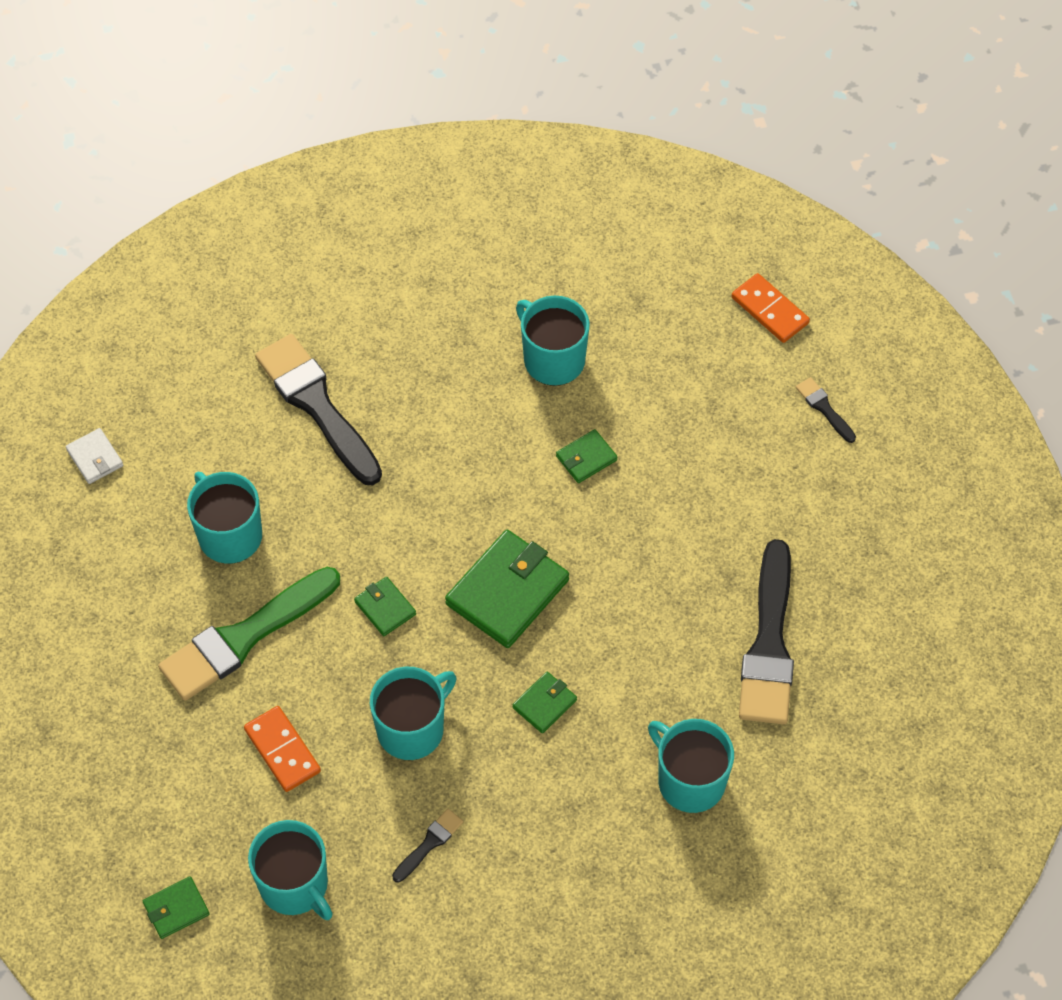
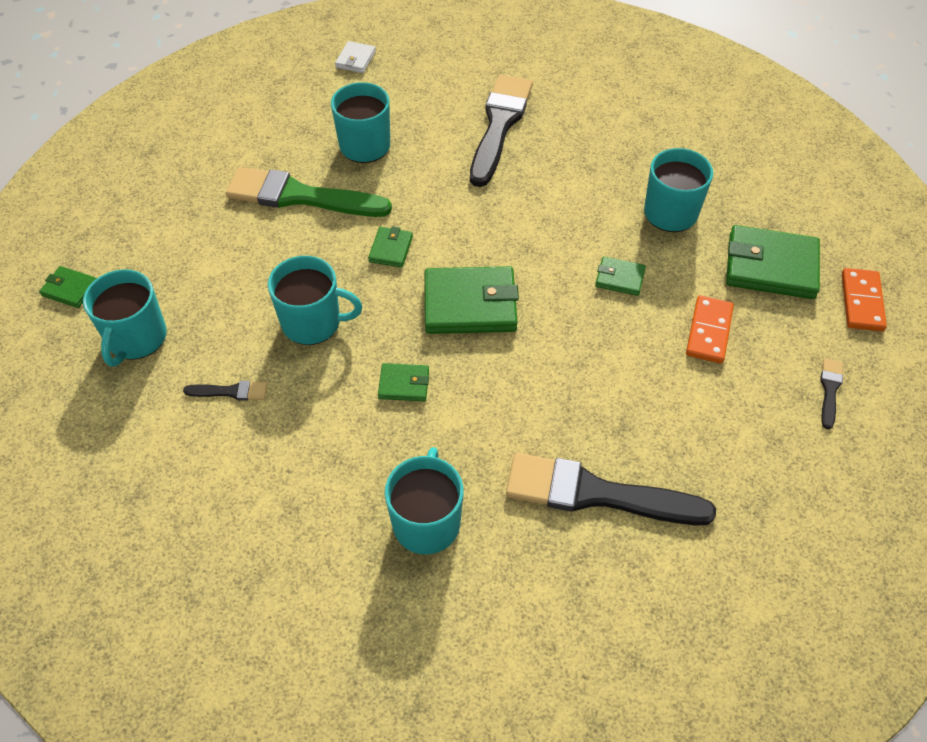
camera: 50 degrees right, 5 degrees down
(282, 750) = (234, 266): orange domino -> orange domino (709, 331)
(678, 340) = (770, 266): none -> green wallet
(769, 644) = (596, 494): black brush -> black brush turned 45 degrees clockwise

